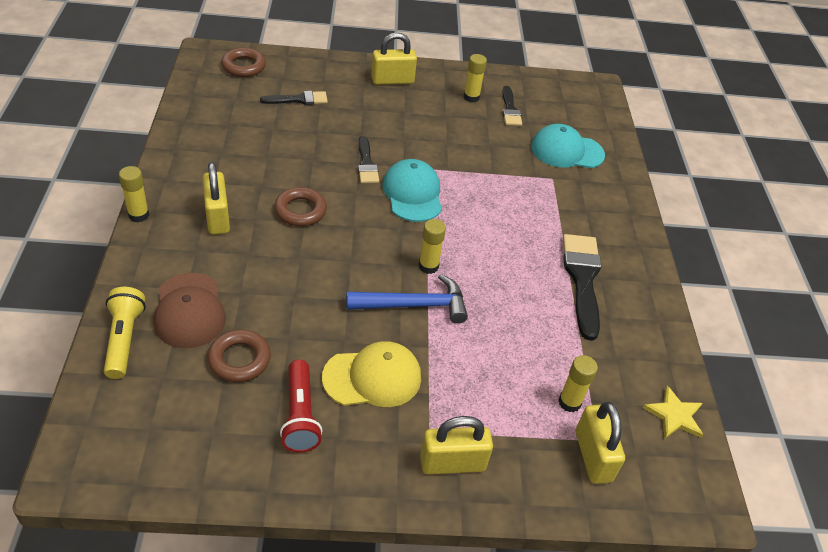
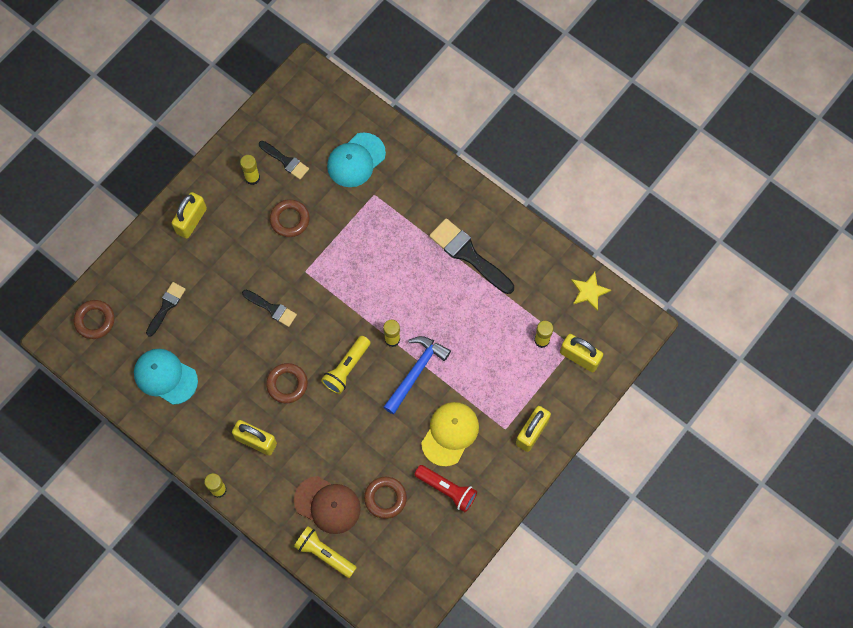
camera: 45 degrees left, 25 degrees up
(361, 246) = (346, 368): none -> yellow flashlight
(413, 194) = (322, 300): turquoise cap -> turquoise cap (165, 377)
(462, 136) = (289, 220): none -> brown ring

